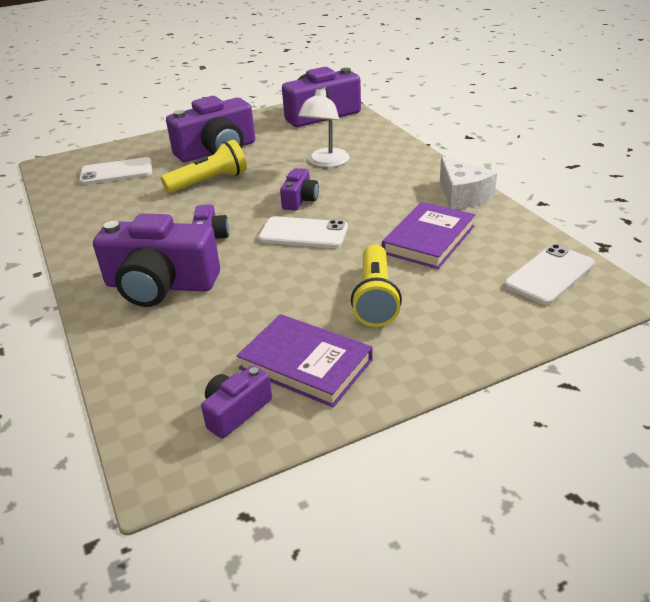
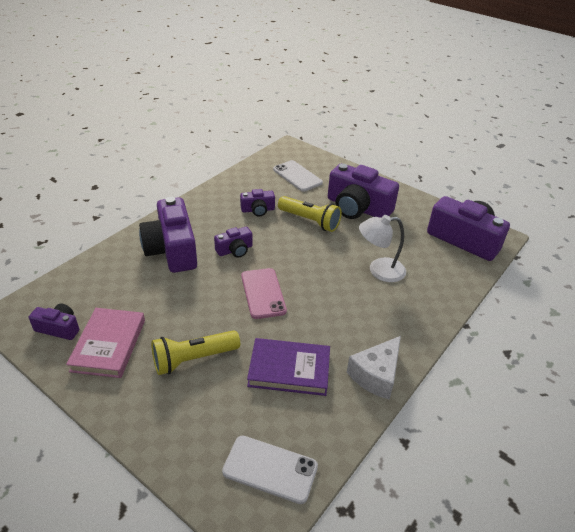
camera: 60 degrees right, 5 degrees up
(300, 200) = (310, 275): purple camera -> purple camera (258, 210)
(303, 233) = (263, 293): white phone -> pink phone
(306, 364) = (109, 345): purple book -> pink book

